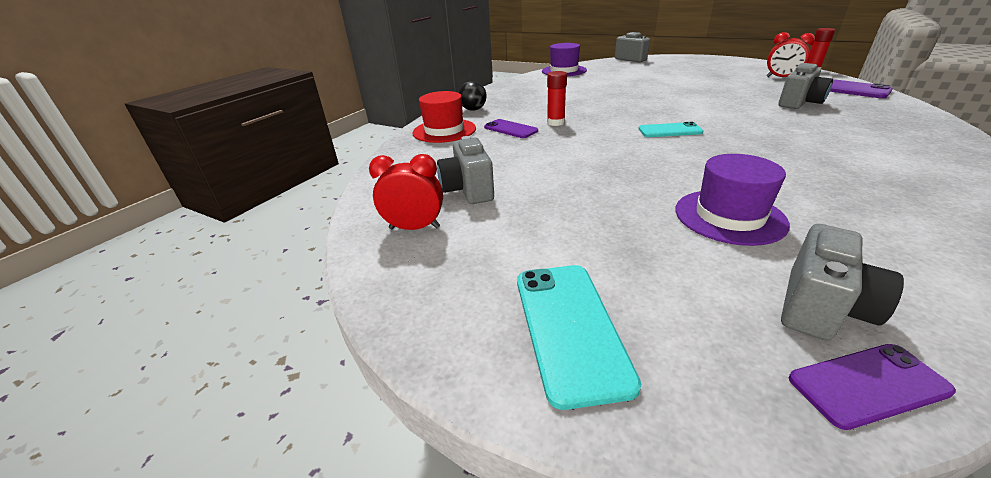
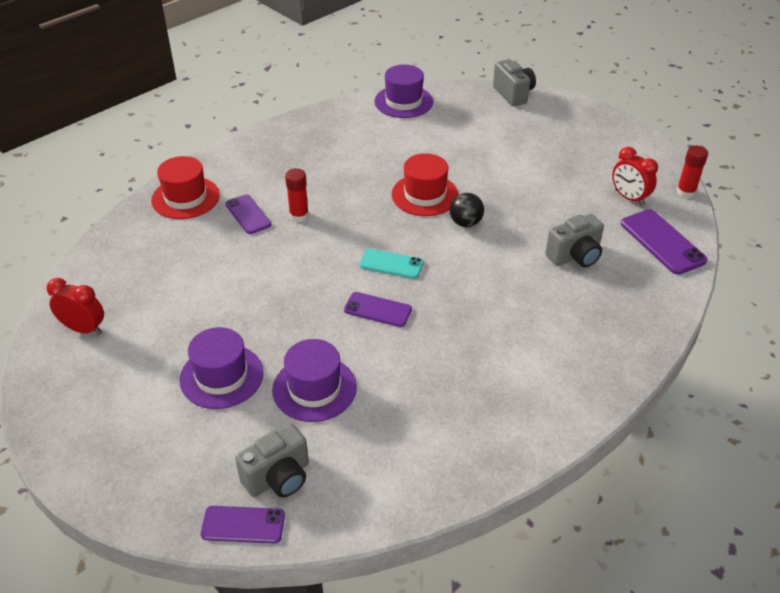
camera: 15 degrees right, 10 degrees up
(468, 190) = (148, 297): grey camera -> none
(473, 110) = (239, 165): black ball -> black ball (465, 223)
(569, 327) = (123, 443): turquoise phone -> none
(617, 230) = (221, 376): none -> purple hat
(640, 98) = (425, 195): none -> red hat
(701, 155) = (377, 310): none -> purple phone

